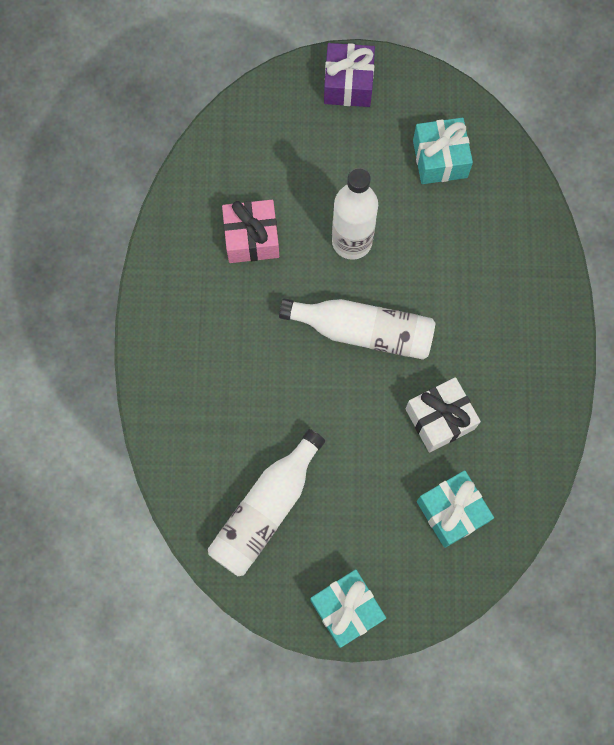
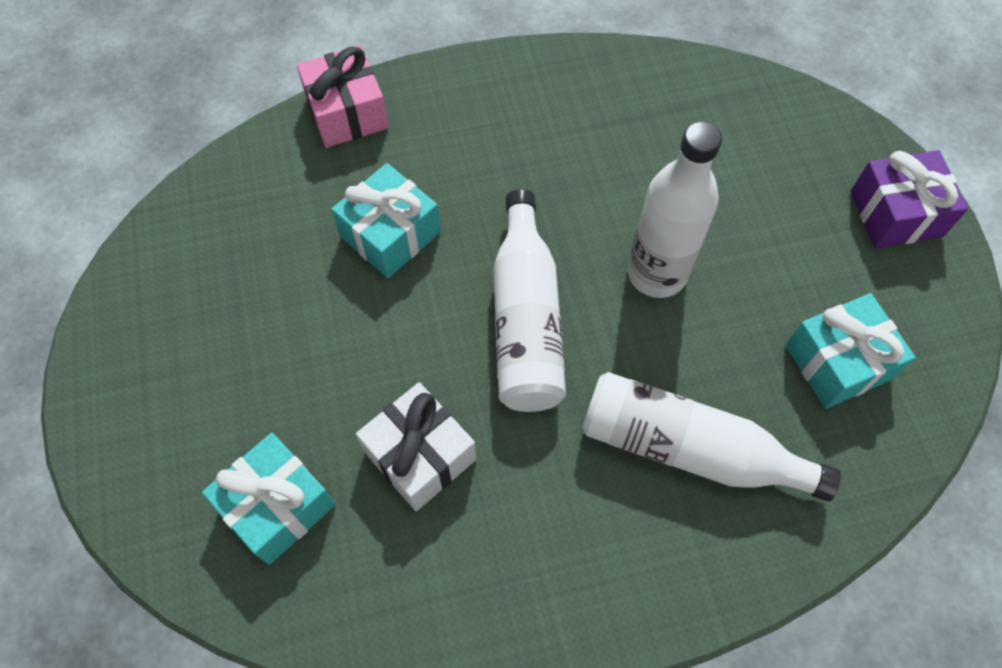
camera: 75 degrees right, 10 degrees down
(251, 238) = (615, 154): pink gift -> pink gift (347, 112)
(266, 509) = (240, 259): white bottle -> white bottle (689, 448)
(346, 609) = (112, 391): turquoise gift -> turquoise gift (390, 234)

